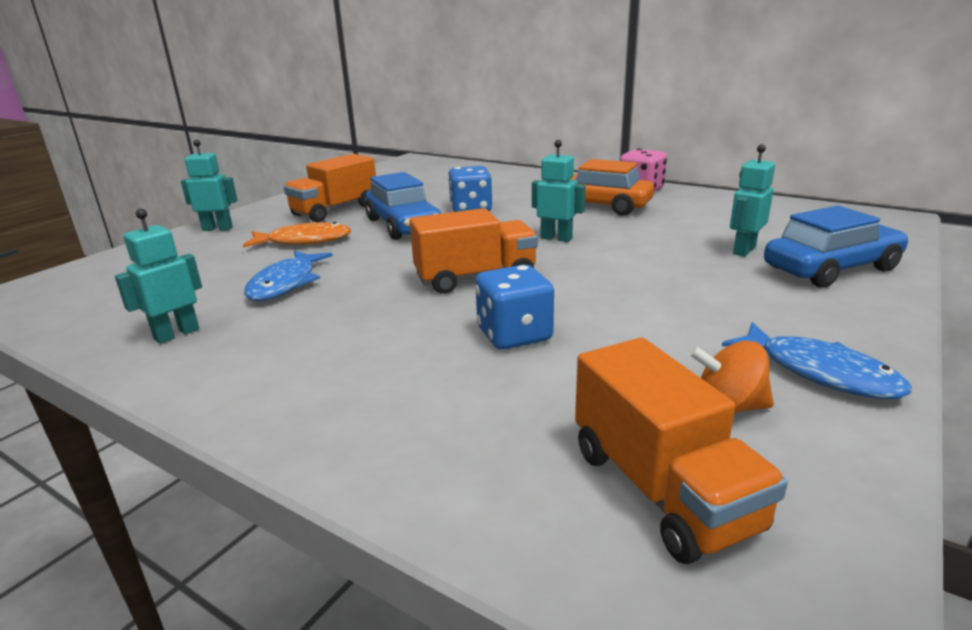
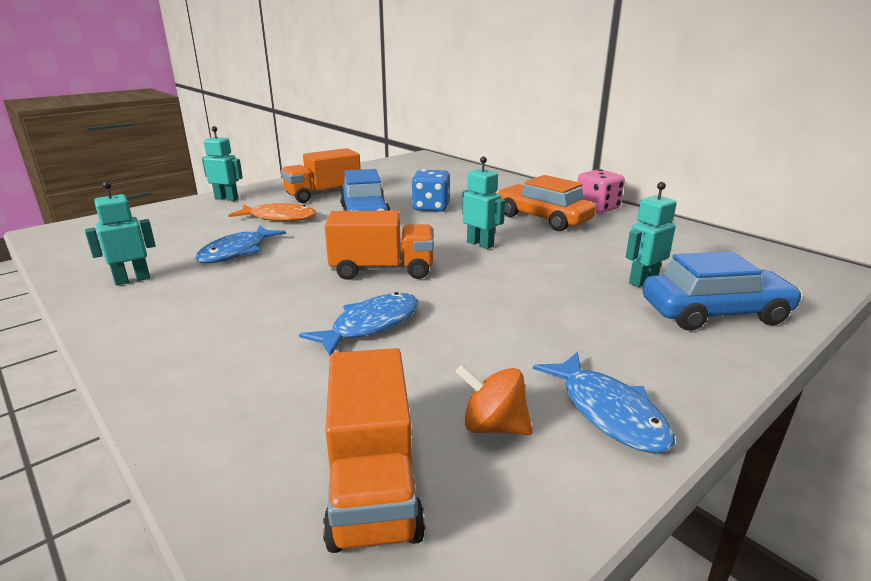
camera: 15 degrees right, 0 degrees up
(514, 335) = (371, 325): blue dice -> blue fish

